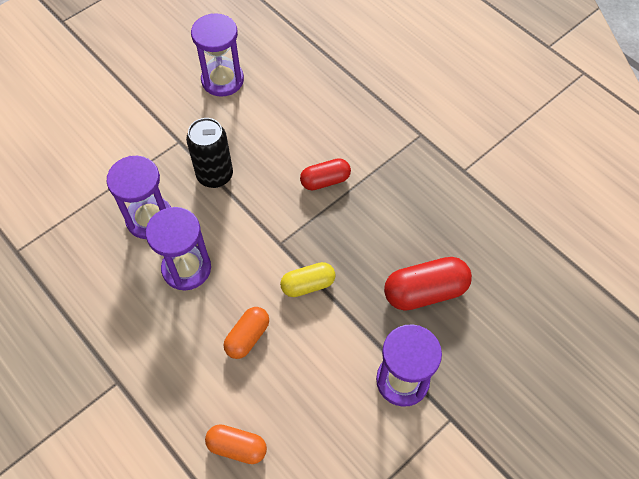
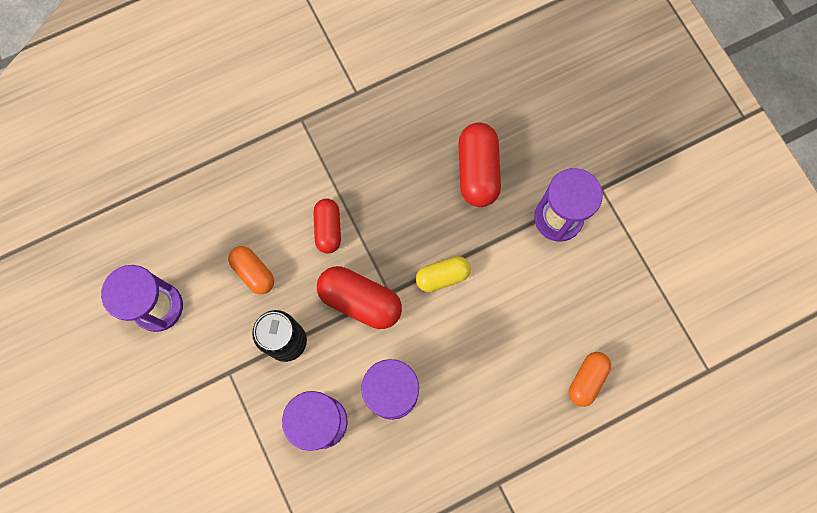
camera: 75 degrees left, 15 degrees up
(247, 337) = (482, 347): orange capsule -> orange capsule (253, 272)
(266, 222) = (360, 301): none -> red capsule
(308, 285) = (442, 276): yellow capsule -> yellow capsule turned 75 degrees clockwise

